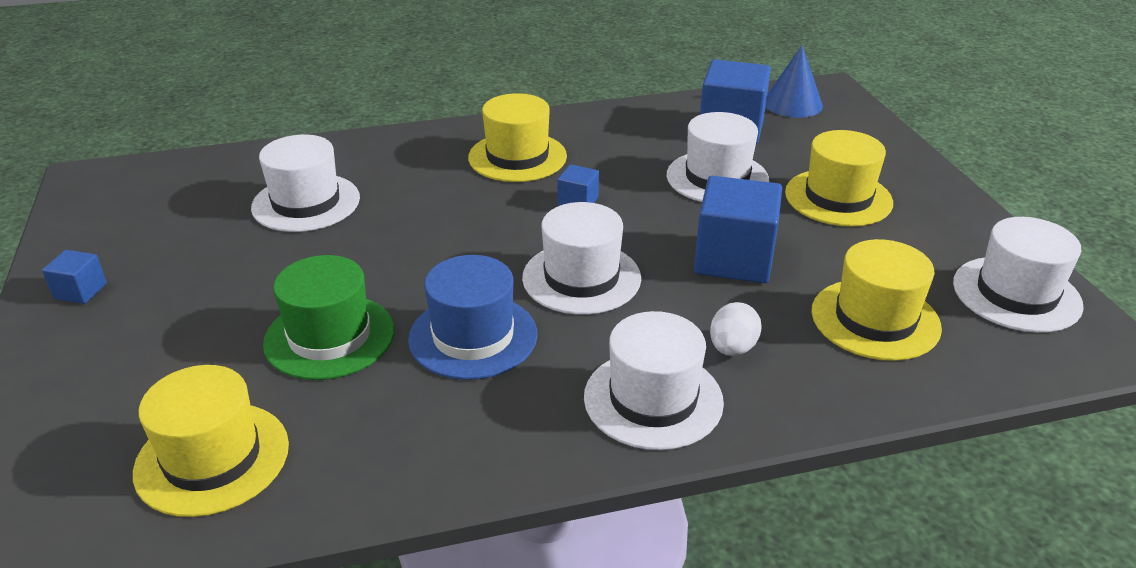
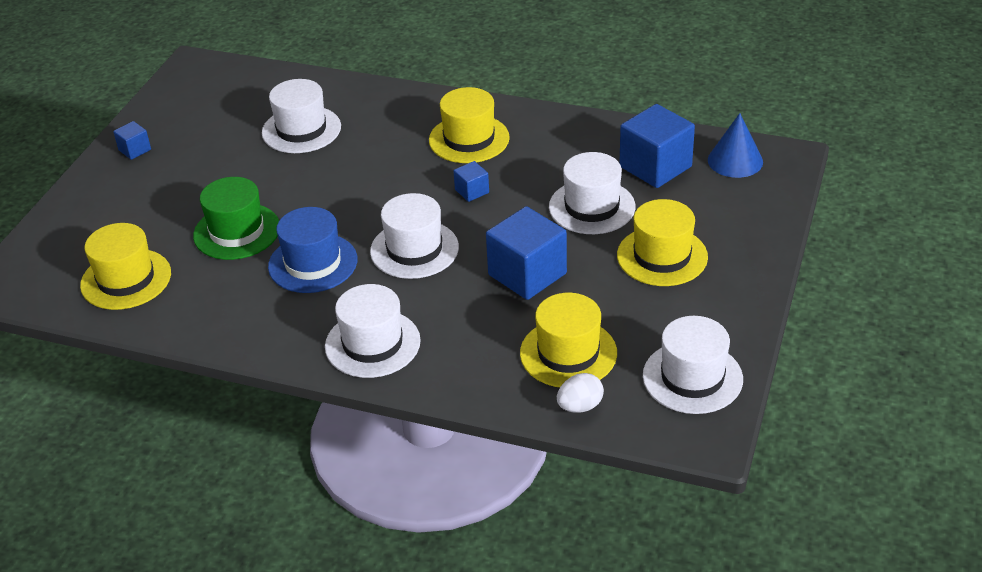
camera: 35 degrees right, 5 degrees up
(732, 348) = (453, 333): white egg -> white egg (580, 406)

